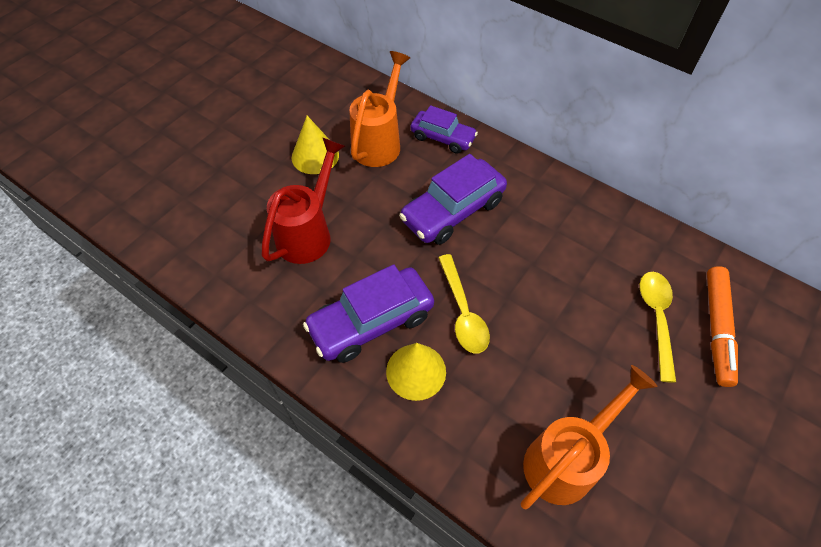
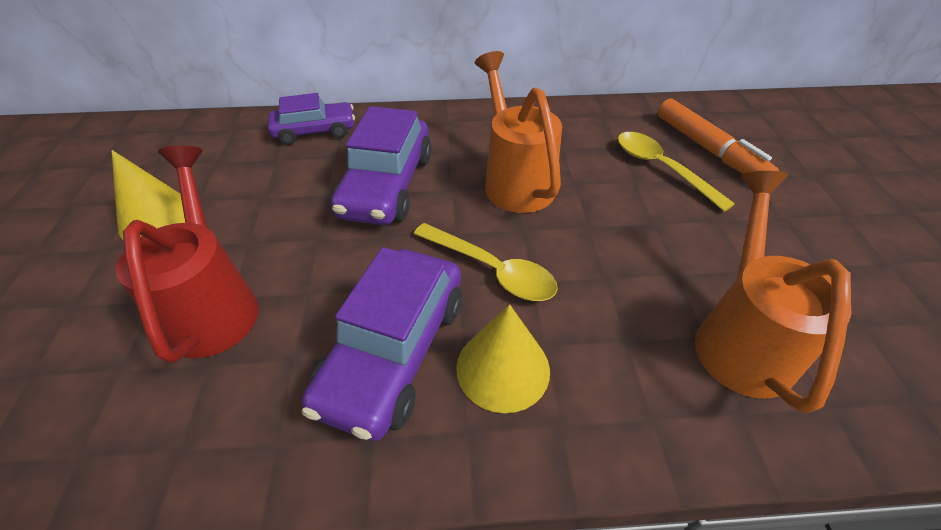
camera: 40 degrees left, 10 degrees down
(379, 141) = (239, 166): orange watering can -> orange watering can (514, 180)

